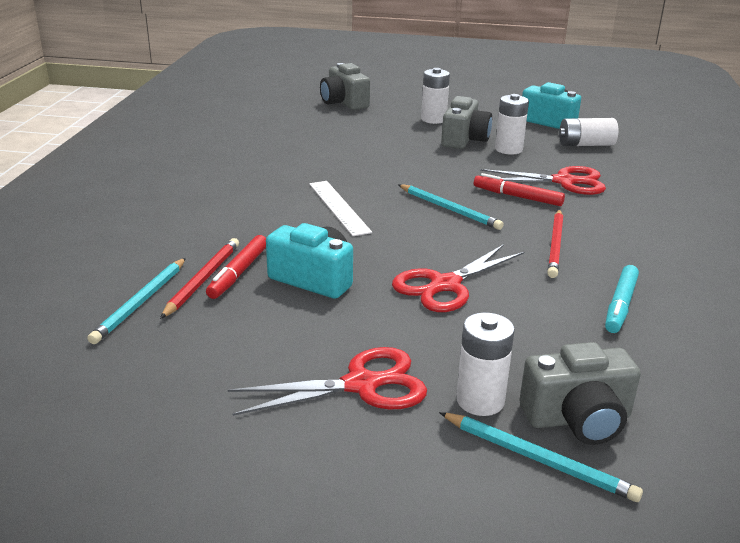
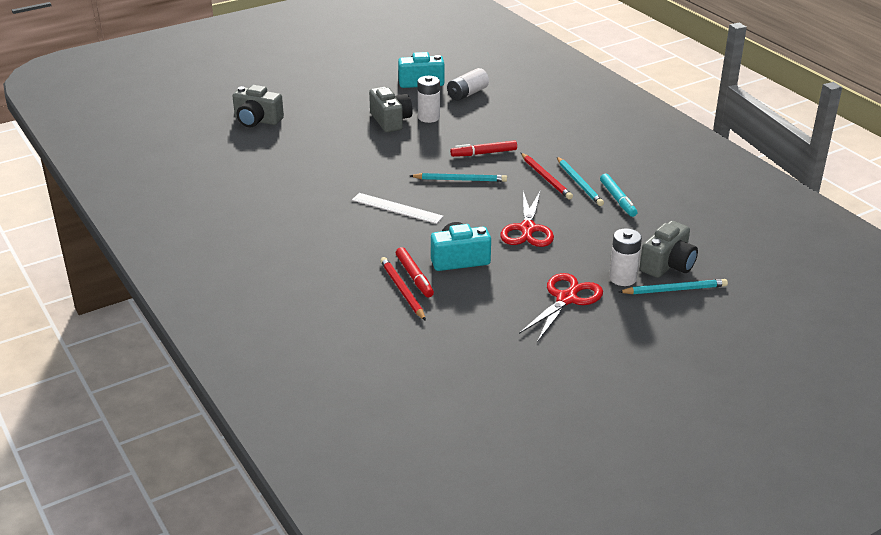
camera: 40 degrees left, 5 degrees up
(141, 302) = (394, 319): turquoise pencil -> turquoise pencil (579, 183)
(433, 119) = (344, 110): white battery -> none
(564, 181) = (493, 130): red scissors -> none

